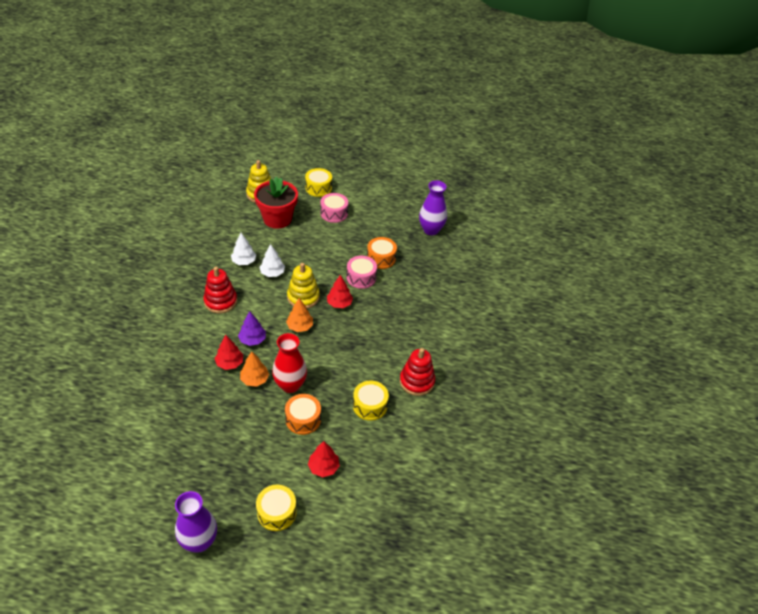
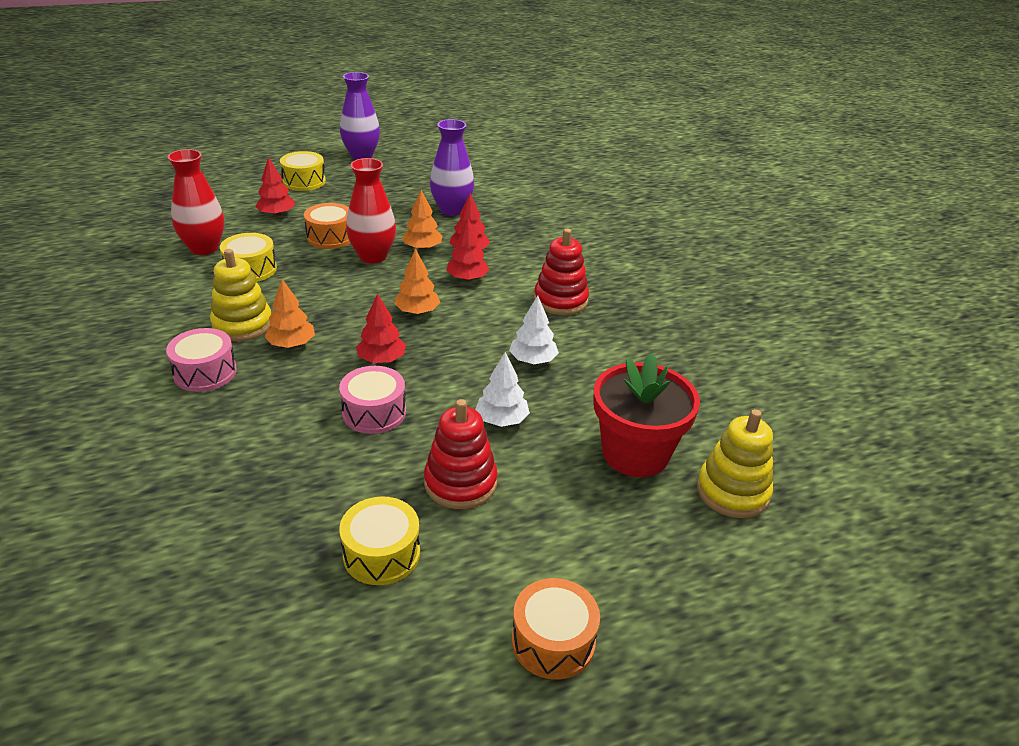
camera: 150 degrees right, 10 degrees down
(244, 261) = (596, 359): white tree -> white tree (502, 420)
(252, 340) = (467, 278): purple tree -> red tree
(303, 297) = (448, 347): yellow stacking toy -> yellow stacking toy (242, 325)
(318, 188) = (641, 575): yellow drum -> yellow drum (381, 554)
(334, 213) = (540, 522): pink drum -> pink drum (205, 372)
(376, 332) = (291, 344): none -> orange tree
(381, 258) = (359, 464): orange drum -> orange drum (553, 641)
(390, 444) = (204, 248): none -> red vase
(417, 381) = (191, 310): red stacking toy -> red stacking toy (460, 483)
(431, 230) = (275, 590): purple vase -> purple vase (452, 210)

